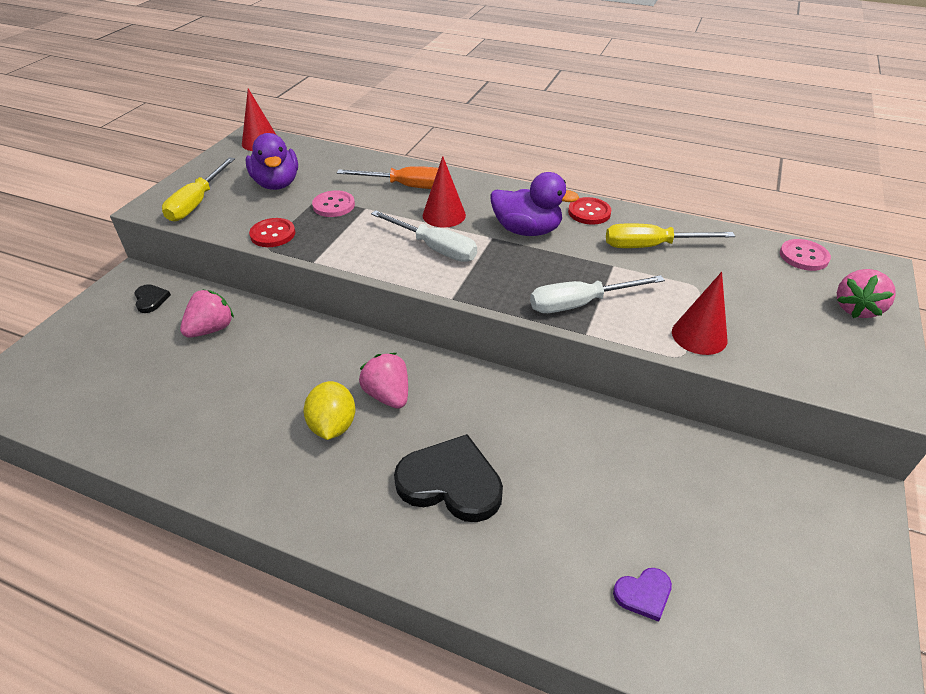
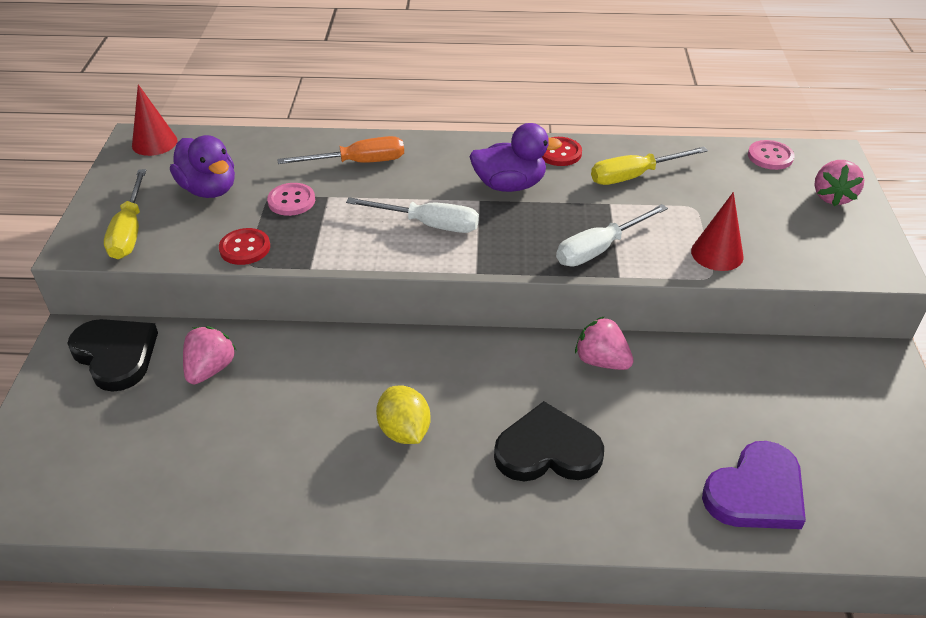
camera: 20 degrees left, 0 degrees up
(151, 299) = (116, 355): black heart -> black heart, size x2.09
(388, 395) = (442, 386): pink strawberry -> pink strawberry (601, 361)
(444, 215) = (417, 186): red cone -> none
(643, 594) = (756, 492): purple heart -> purple heart, size x2.09

